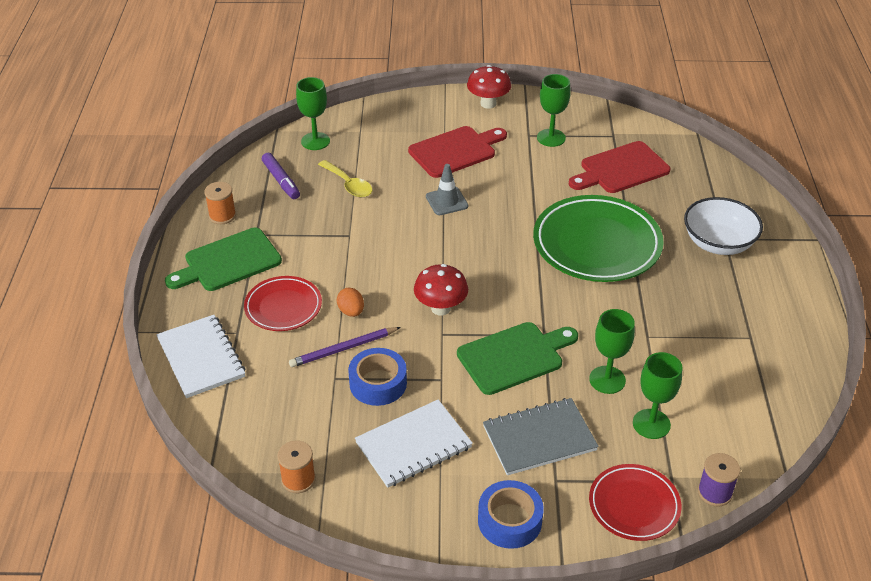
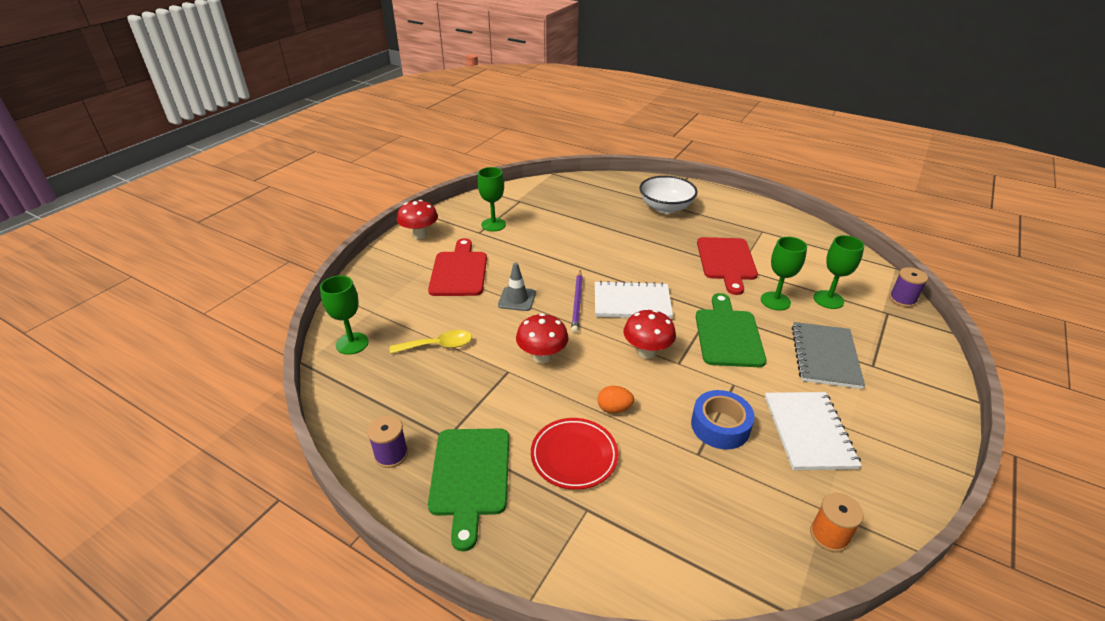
camera: 60 degrees left, 5 degrees down
(201, 358) = (608, 558): white notebook -> white notebook (632, 302)
(222, 216) = (391, 454): orange spool -> purple spool
(281, 181) = (384, 388): purple marker -> none
(343, 349) = (662, 433): purple pencil -> purple pencil (577, 303)
(382, 247) = (542, 356): none -> red mushroom
(509, 521) = (912, 407): blue tape -> none
(597, 244) = (629, 251): green plate -> none
(621, 169) = (558, 212): red cutting board -> red cutting board (726, 261)
(634, 505) = (907, 338): red plate -> none

